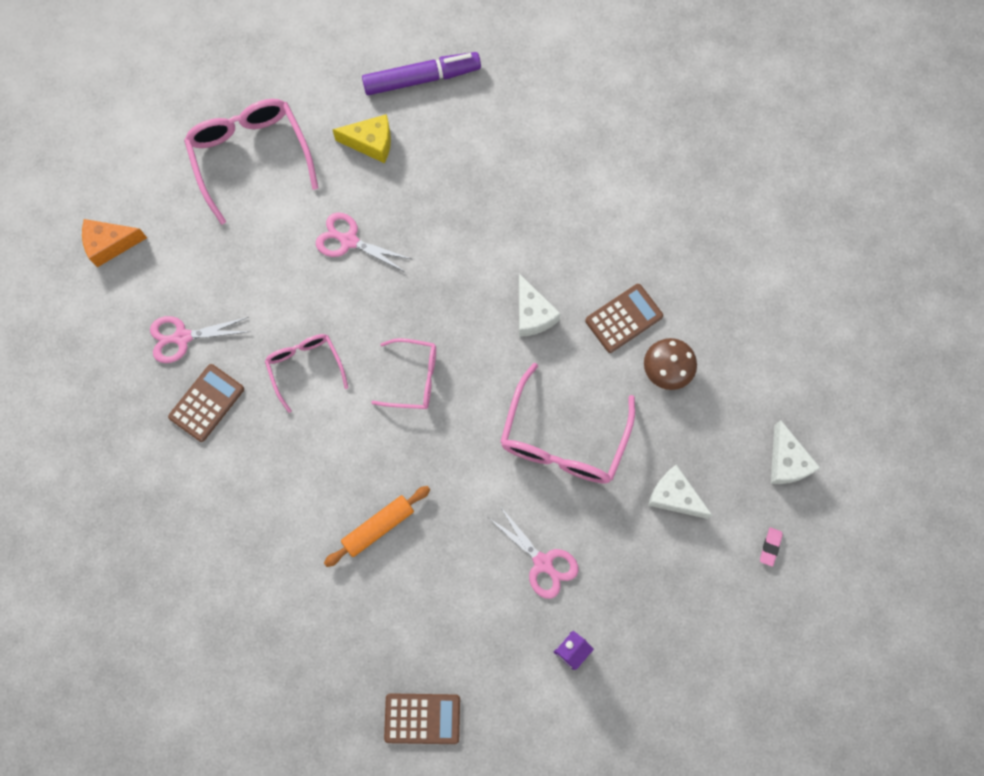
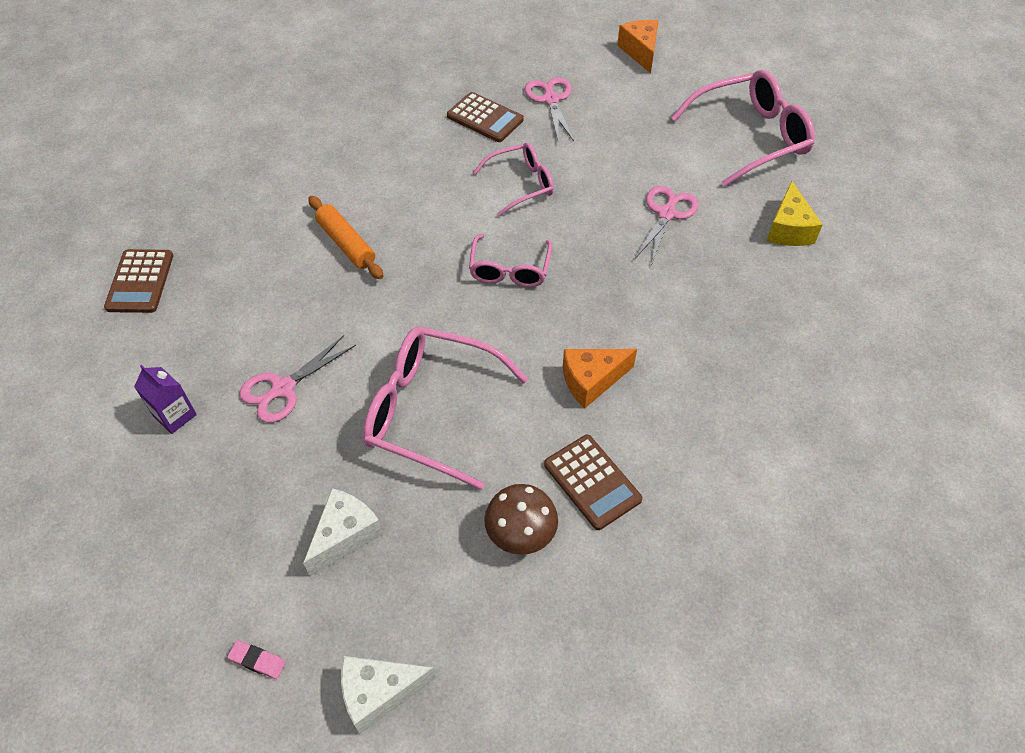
camera: 90 degrees right, 20 degrees down
(422, 79) = (884, 272): purple marker -> none
(532, 314) = (591, 381): white cheese -> orange cheese

